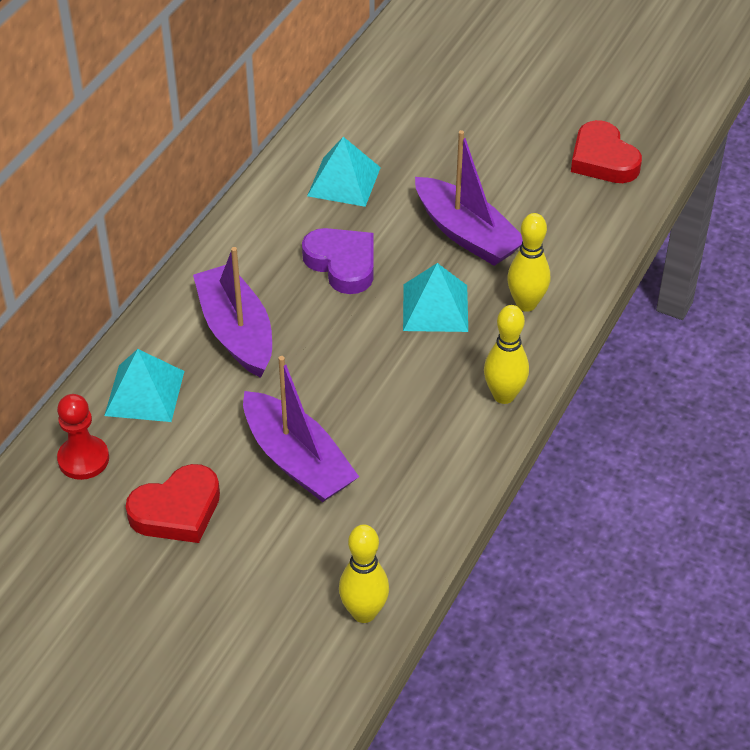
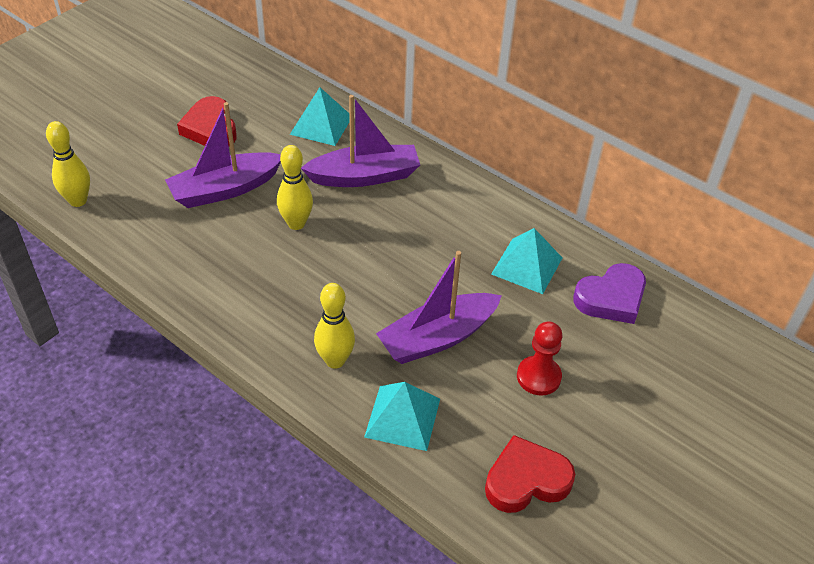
camera: 100 degrees right, 0 degrees up
(83, 459) = (274, 93): red pawn -> red pawn (538, 377)
(342, 264) = (422, 247): purple heart -> purple heart (611, 298)
(435, 307) = (351, 296): turquoise pyramid -> turquoise pyramid (402, 417)
(504, 395) = (235, 319): yellow bowling pin -> yellow bowling pin (296, 223)

